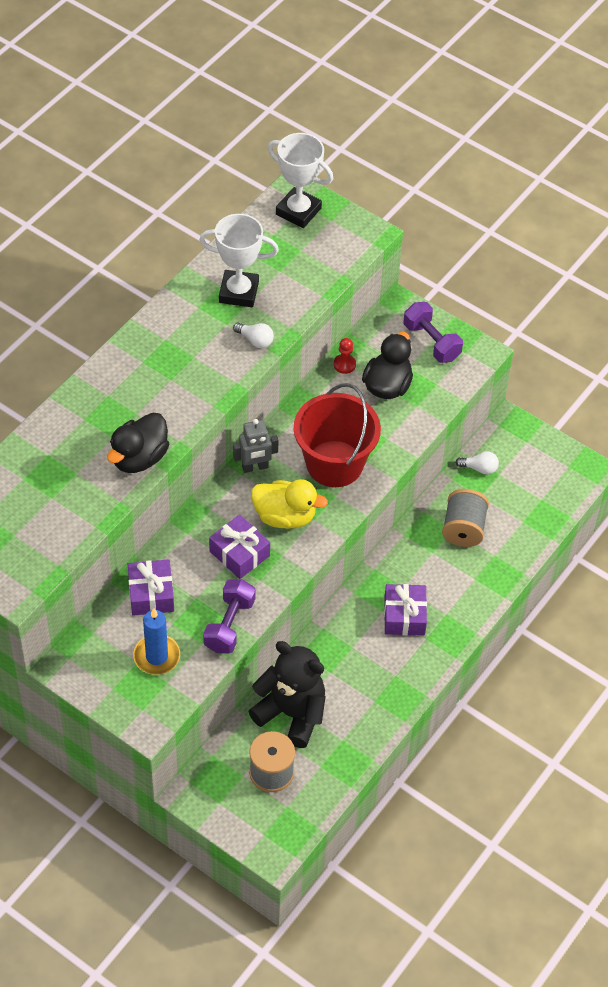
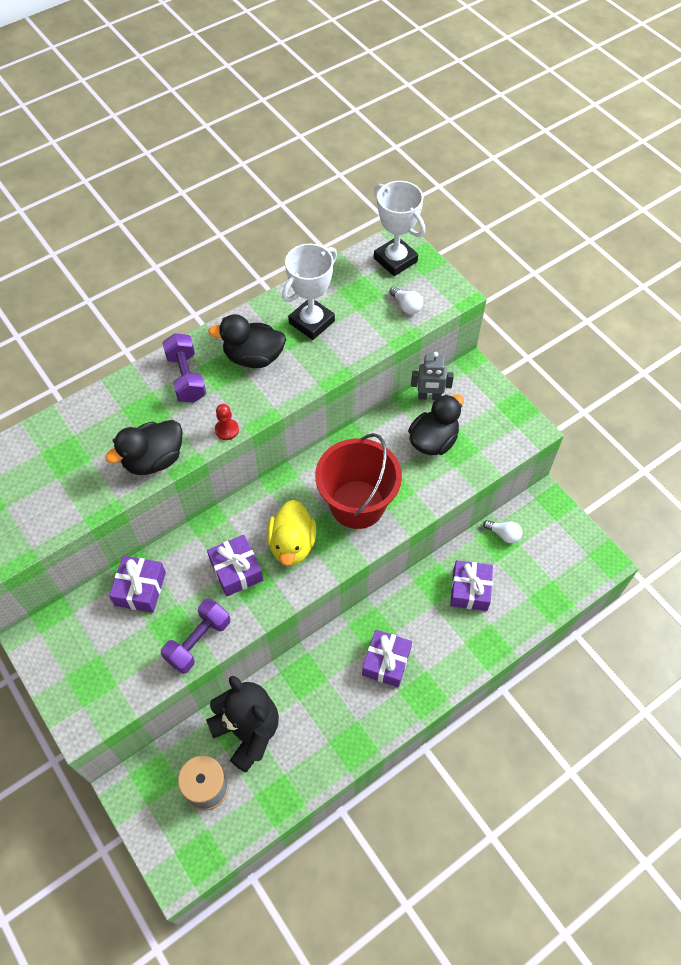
camera: 20 degrees right, 5 degrees up
(157, 656) = (119, 654): blue candle -> none
(195, 340) = (253, 357): none -> black duck
(238, 292) = (311, 322): white trophy -> white trophy turned 75 degrees counterclockwise
(255, 340) = (308, 371): white light bulb -> white light bulb (406, 306)
(255, 467) = (283, 489): grey robot -> grey robot (429, 396)
(285, 516) = (292, 544): yellow duck -> yellow duck turned 60 degrees clockwise
(344, 364) = (401, 411): red pawn -> red pawn (227, 430)
(431, 342) = (488, 409): purple dumbbell -> purple dumbbell (186, 377)
(463, 529) = (470, 590): grey spool -> purple gift

